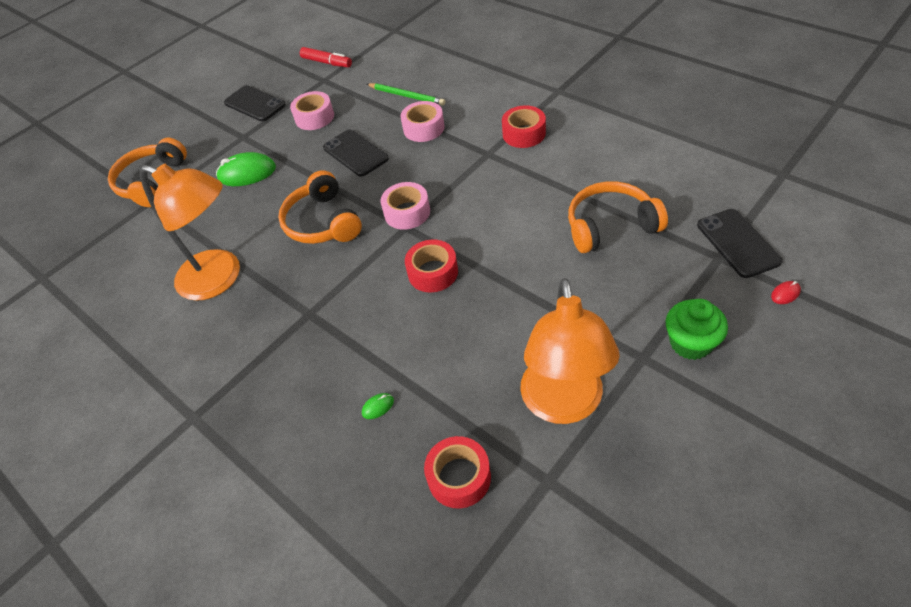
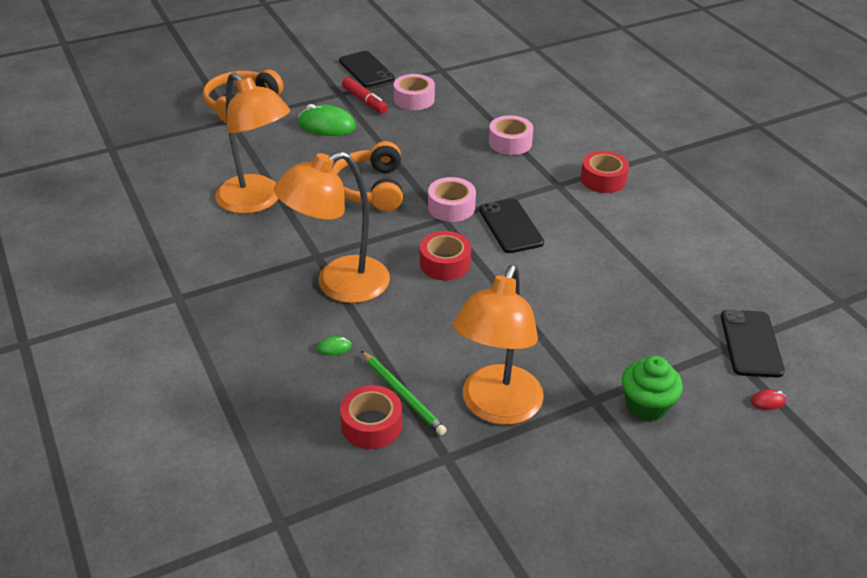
camera: 15 degrees right, 10 degrees down
(326, 62) = (453, 55): red marker -> red marker (364, 101)
(346, 336) = (339, 285): none -> orange lamp
(355, 153) = (433, 142): black phone -> black phone (510, 226)
(406, 96) = (511, 109): green pencil -> green pencil (403, 394)
(610, 225) = (635, 285): orange headphones -> none

